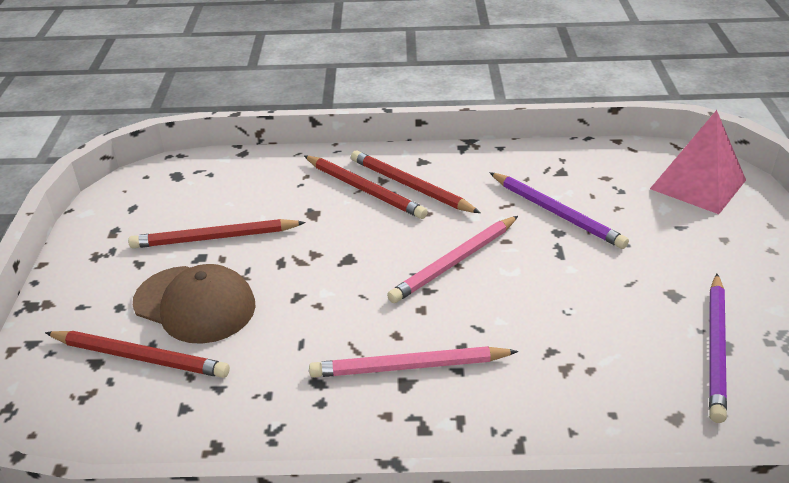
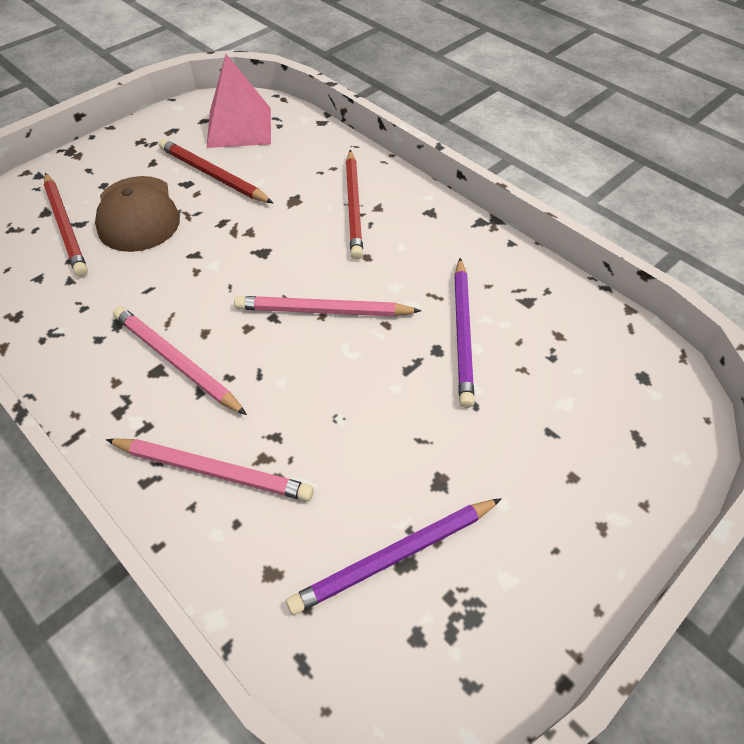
camera: 45 degrees right, 15 degrees up
(410, 186) = (389, 226): red pencil -> none
(549, 402) = (212, 471): none -> pink pencil
(698, 184) = (638, 408): pink pyramid -> pink pyramid (239, 127)

